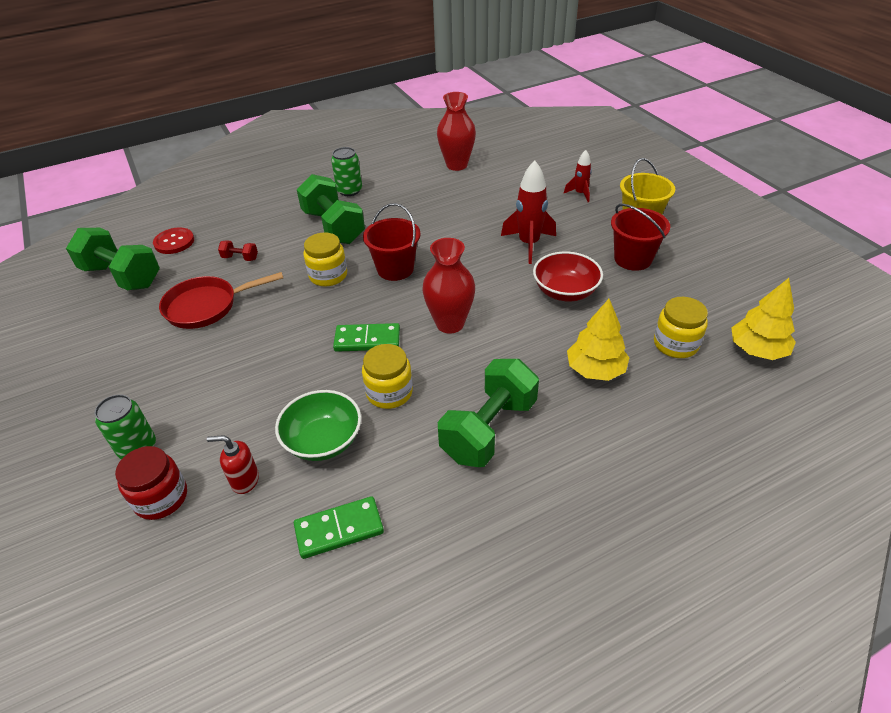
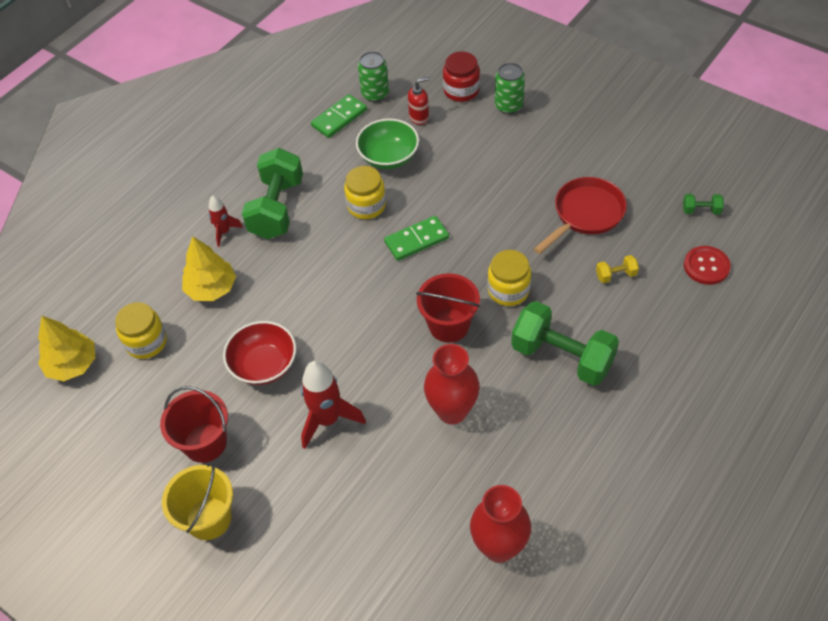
camera: 155 degrees right, 10 degrees up
(122, 276) = (701, 210): green dumbbell -> green dumbbell, size x0.42
(240, 258) = (616, 275): red dumbbell -> yellow dumbbell
(349, 190) = (599, 427): green can -> green can (375, 94)
(450, 324) = (356, 284): red vase -> red vase (452, 411)
(580, 194) = (300, 548): red rocket -> red rocket (224, 232)

